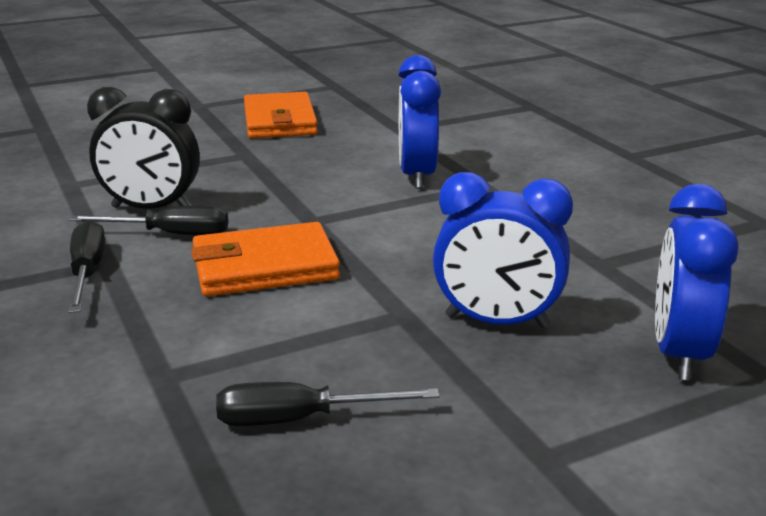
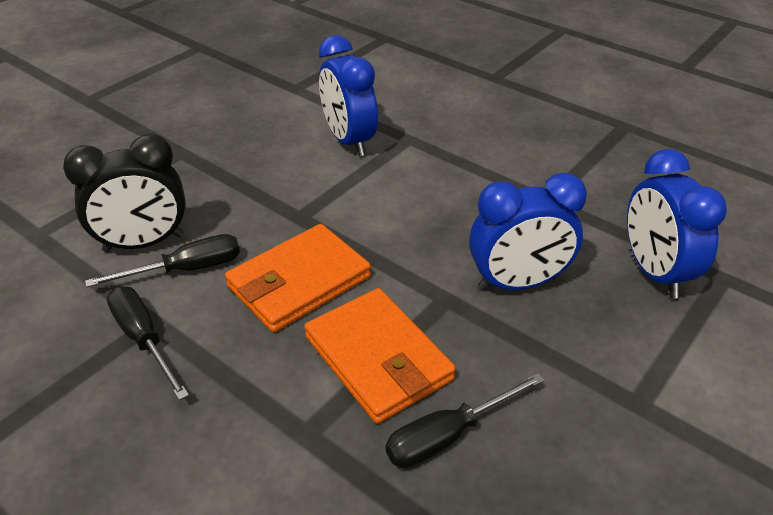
camera: 25 degrees left, 15 degrees up
(280, 121) = (182, 103): orange wallet -> orange wallet (378, 358)

